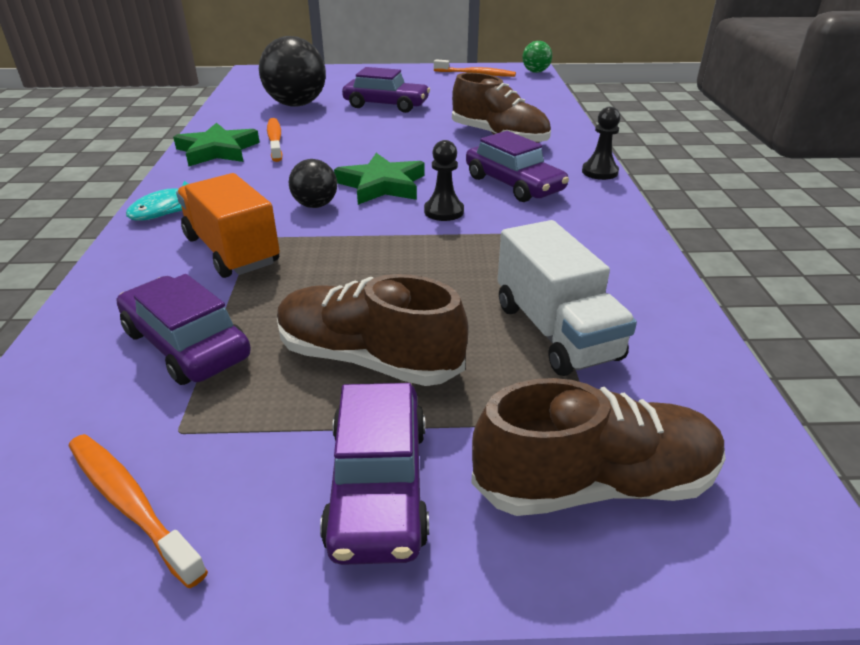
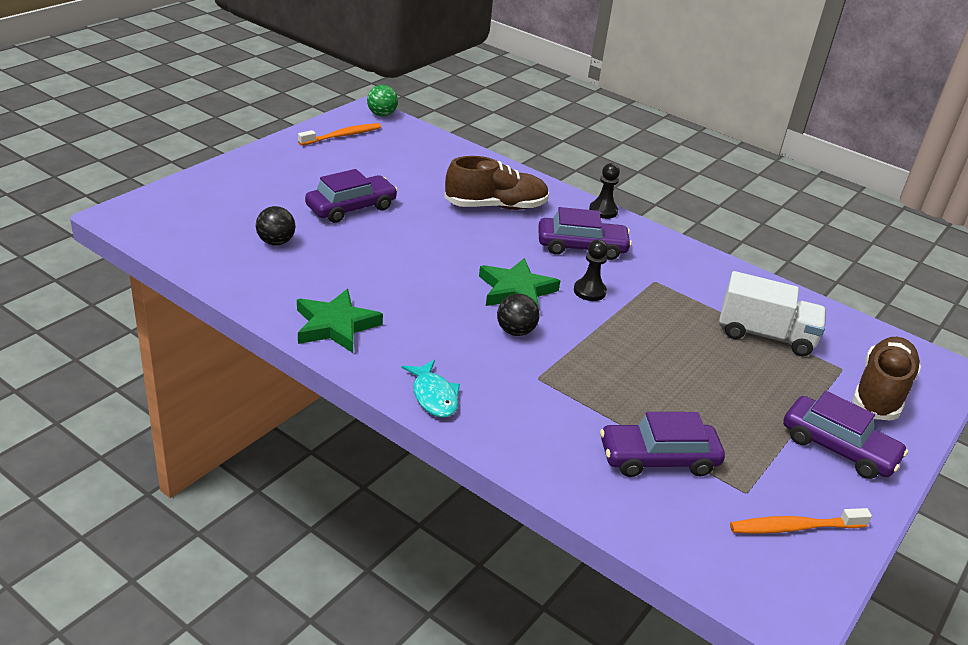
camera: 55 degrees left, 0 degrees up
(232, 250) = (548, 394): orange truck -> none
(275, 140) = (354, 291): orange toothbrush -> none
(296, 104) = (276, 242): black ball -> black ball, size x0.53
(368, 359) = (735, 403): brown shoe -> none

